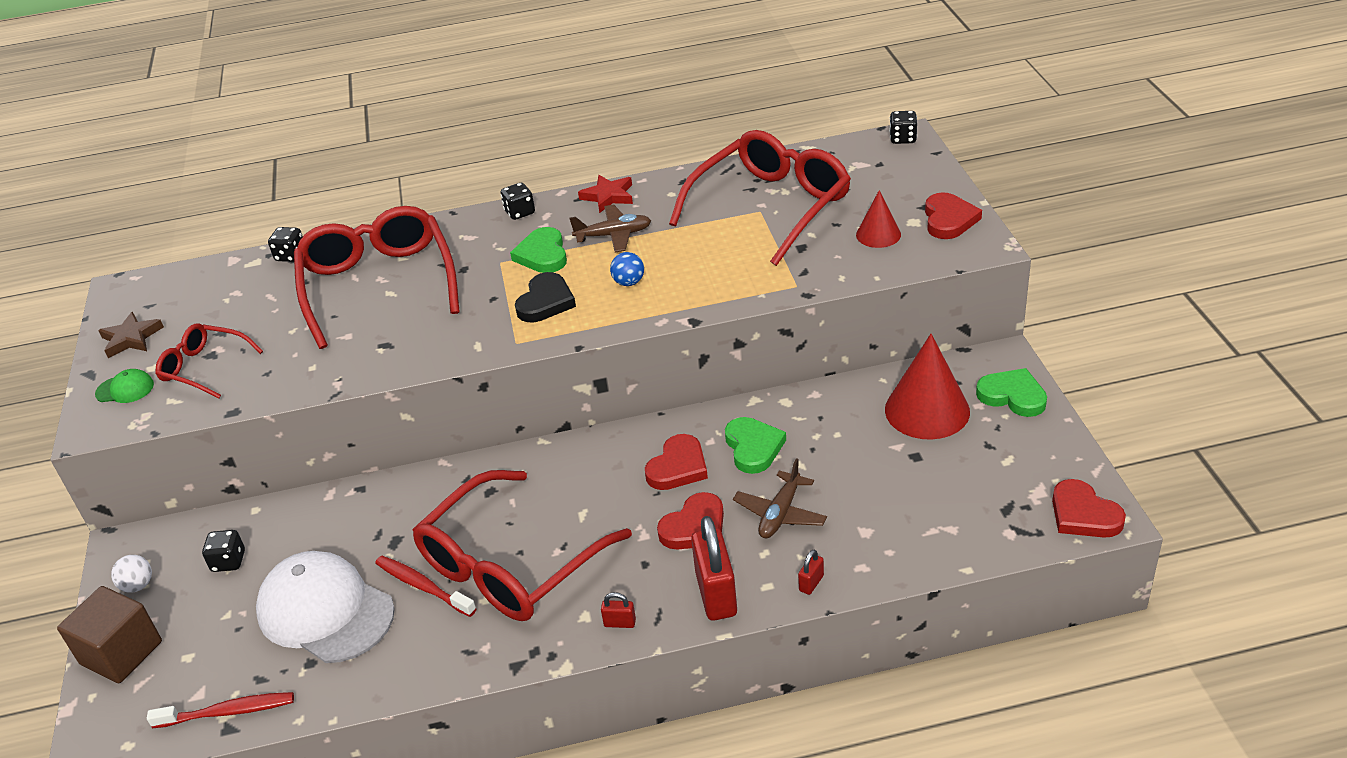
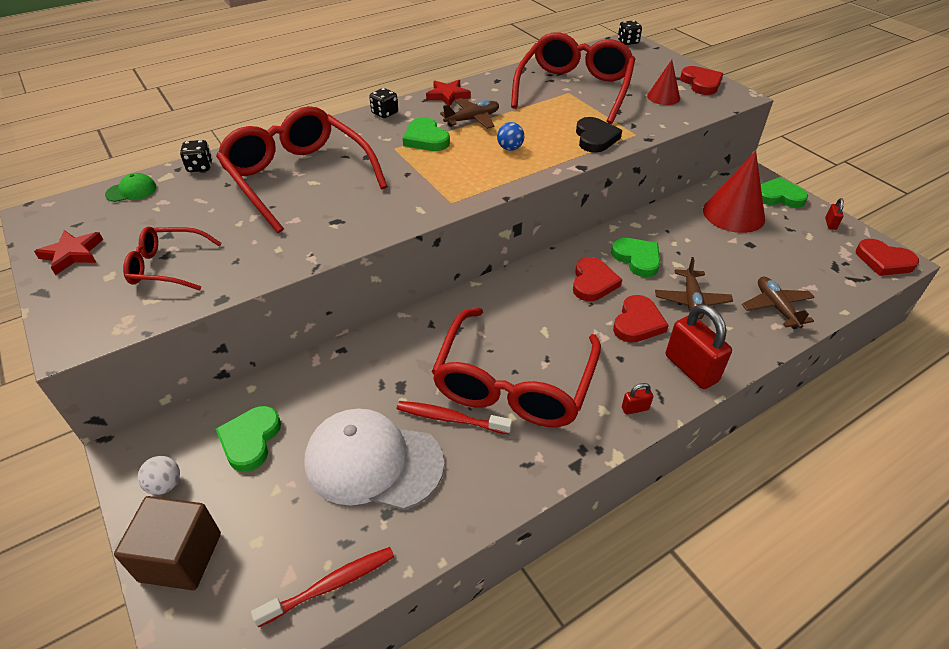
camera: 25 degrees left, 5 degrees up
(125, 389) = (90, 299): green cap -> green cap (131, 191)
(131, 338) = (72, 254): brown star -> red star
(228, 561) = (250, 440): black dice -> green heart
(545, 302) = (454, 170): black heart -> black heart (595, 138)
(811, 583) = (751, 345): red padlock -> red padlock (830, 224)
(880, 545) = (776, 307): none -> brown plane

